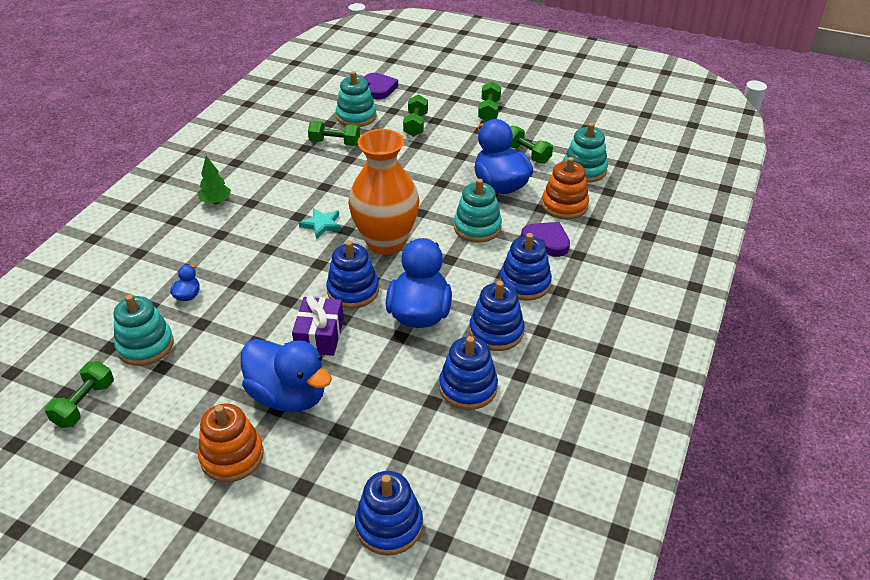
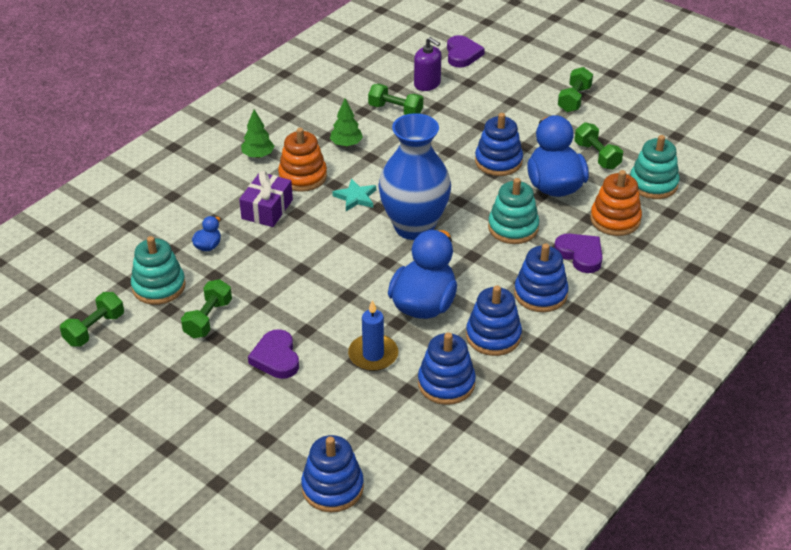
camera: 15 degrees right, 0 degrees up
(232, 456) = (211, 401): orange stacking toy -> orange stacking toy (302, 176)
(288, 396) = (276, 358): blue duck -> purple heart
(298, 179) = (346, 144): none -> green tree
(320, 336) = (321, 308): purple gift -> purple gift (267, 209)
(353, 291) = (366, 270): blue stacking toy -> blue stacking toy (498, 161)
(356, 116) = (427, 84): turquoise stacking toy -> purple soap dispenser
(386, 242) = (414, 227): orange vase -> blue vase
(386, 373) = (373, 355): none -> blue candle
(415, 125) = (488, 103): green dumbbell -> green dumbbell (208, 319)

